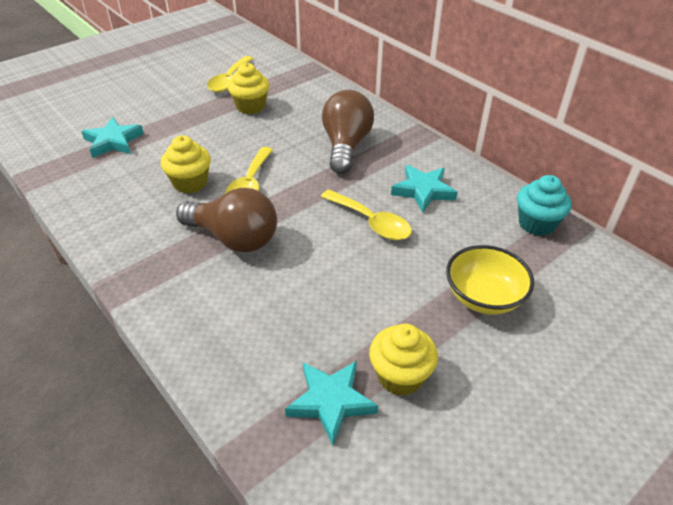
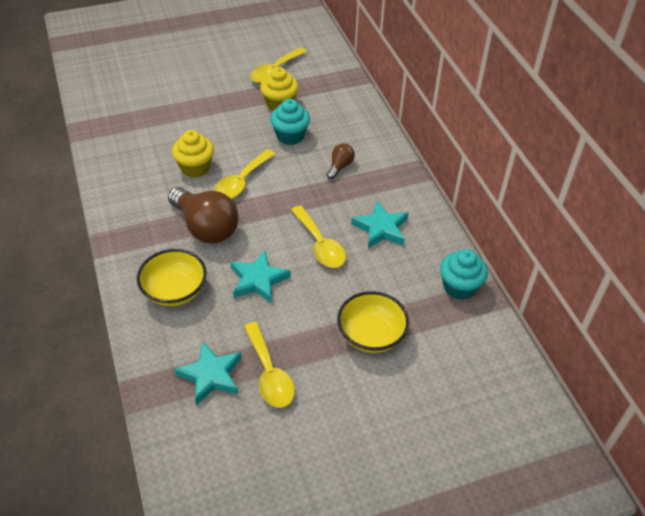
camera: 20 degrees right, 5 degrees up
(113, 141) = (152, 111): turquoise star -> turquoise star (258, 280)
(233, 316) = (175, 291): none -> yellow bowl
(278, 131) = (290, 136): none -> turquoise cupcake
(345, 146) = (340, 166): brown light bulb -> brown light bulb, size x0.48
(400, 376) = (269, 374): yellow cupcake -> yellow spoon

